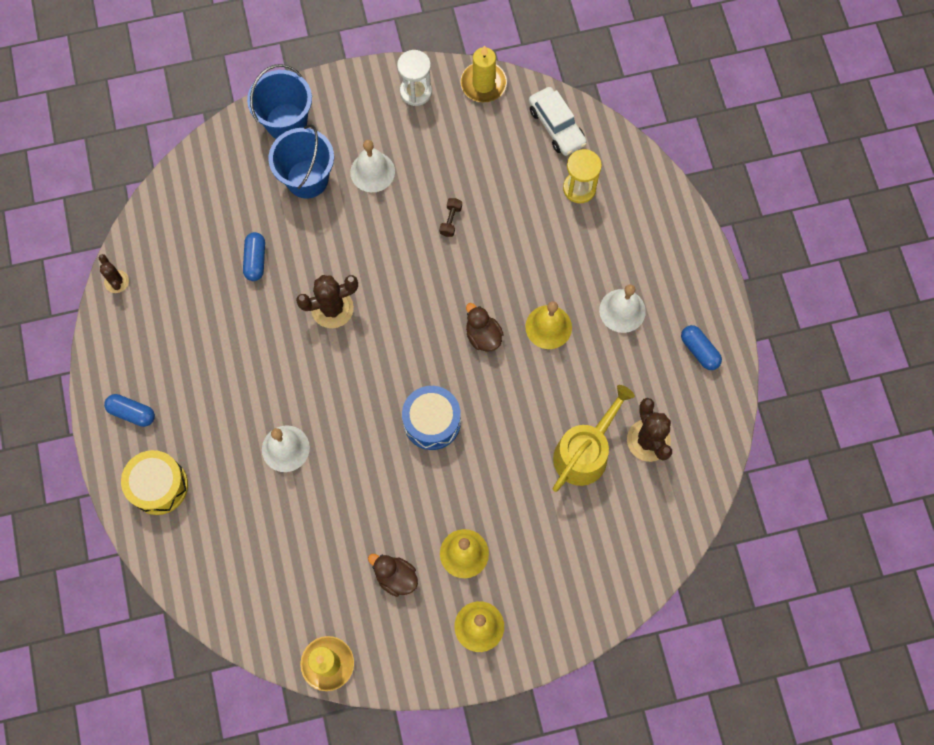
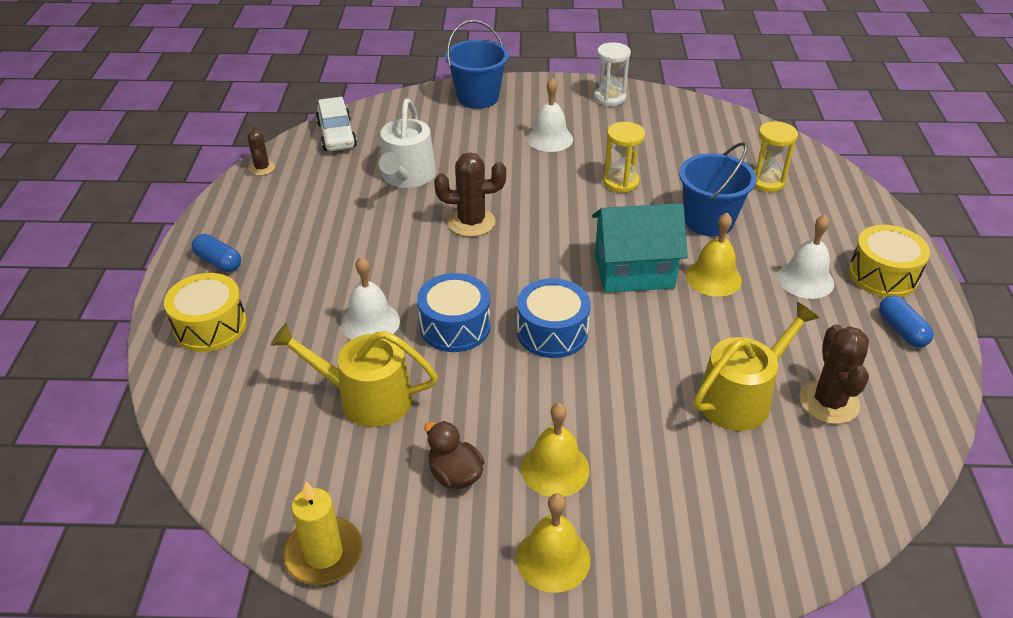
camera: 15 degrees right, 30 degrees down
(255, 260) = (407, 176): blue capsule -> white watering can
(307, 179) = (483, 133): blue bucket -> blue bucket (709, 221)
(309, 525) = (366, 397): none -> yellow watering can
(354, 435) = (455, 326): none -> blue drum
(450, 220) = (621, 182): brown dumbbell -> yellow hourglass
(483, 84) = (678, 102): yellow candle -> none
(483, 336) = (634, 271): brown duck -> turquoise house
(556, 126) = (748, 138): white car -> white car (336, 135)
(683, 289) = (883, 275): none -> yellow drum

